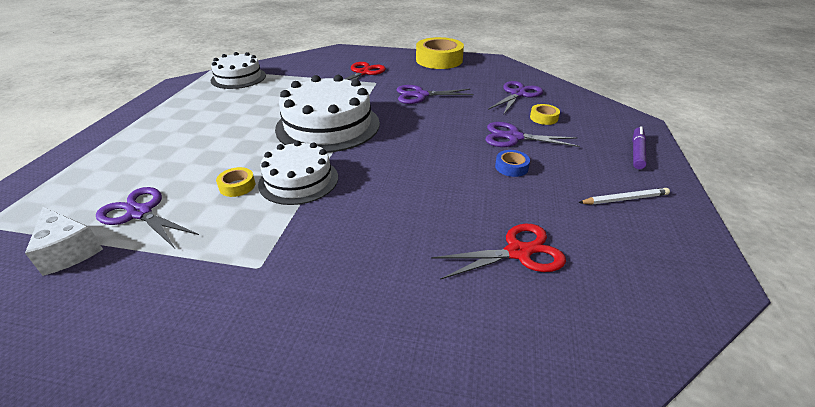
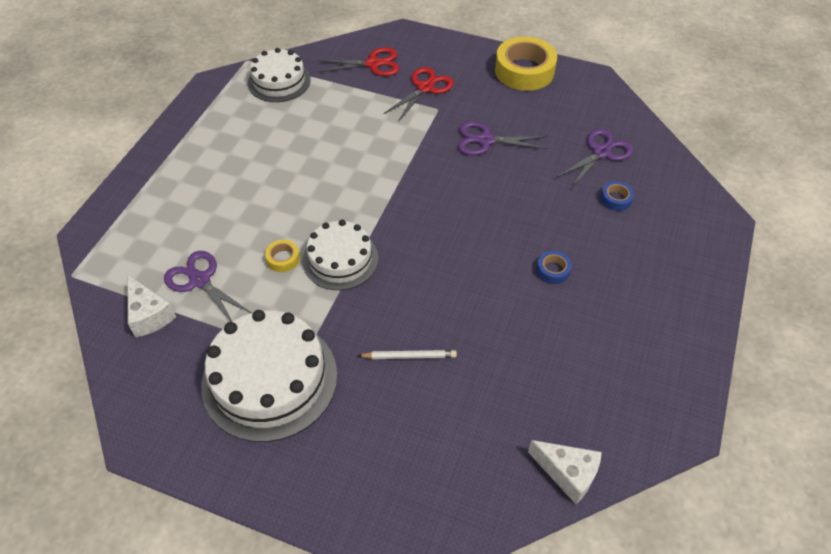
camera: 10 degrees right, 15 degrees up
(328, 125) = (375, 181): white cake -> white cake (269, 379)
(513, 137) = (570, 226): purple scissors -> none
(518, 252) = (524, 373): red scissors -> red scissors (373, 64)
(543, 118) = (616, 199): yellow tape -> blue tape
(617, 352) = (568, 474): none -> white cheese
(625, 199) = (649, 328): white pencil -> white pencil (409, 356)
(637, 152) = (695, 267): purple marker -> none

